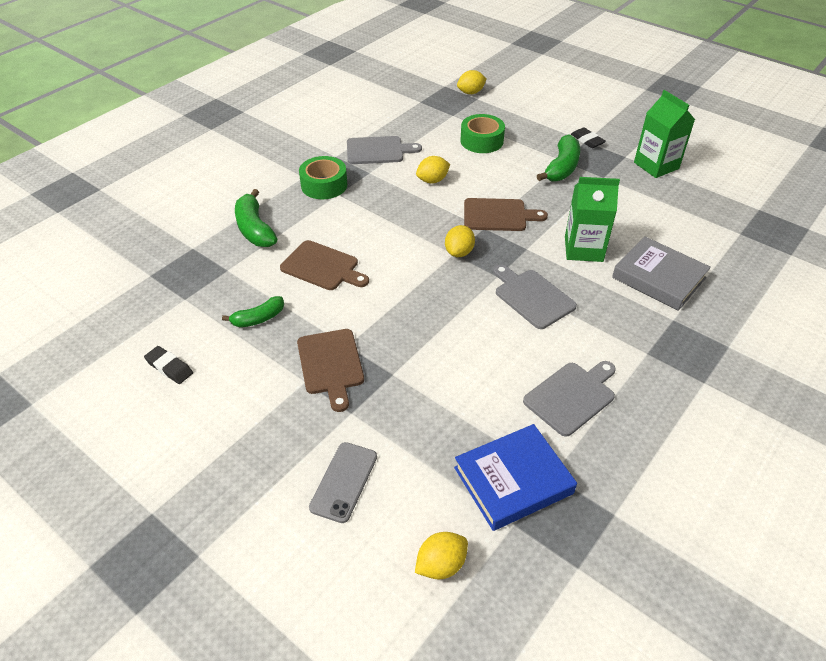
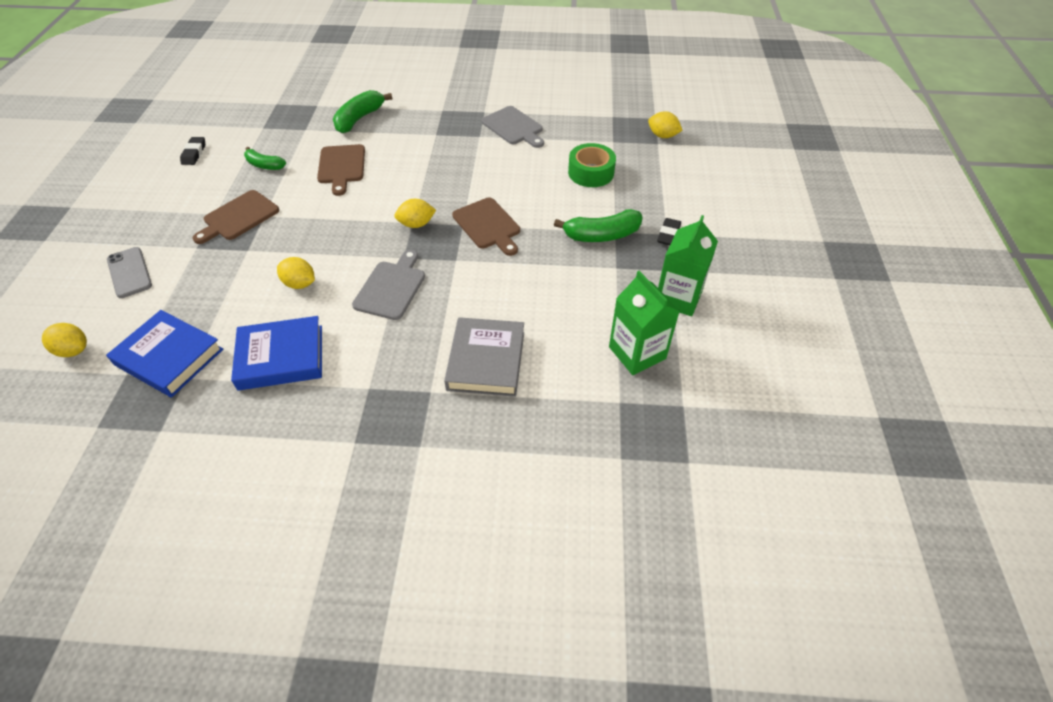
camera: 55 degrees right, 5 degrees up
(324, 185) = (440, 123): green tape -> none
(344, 482) = (129, 272): grey phone -> grey phone turned 75 degrees clockwise
(432, 180) = (501, 171): yellow lemon -> yellow lemon (300, 284)
(571, 396) = (281, 357): grey cutting board -> blue book
(583, 249) = (486, 295): green carton -> green carton (637, 353)

